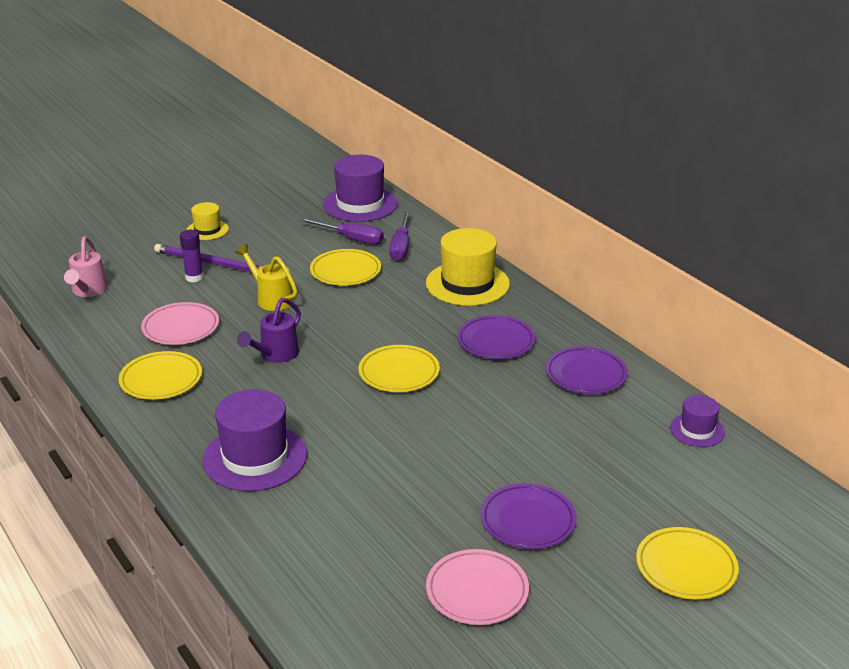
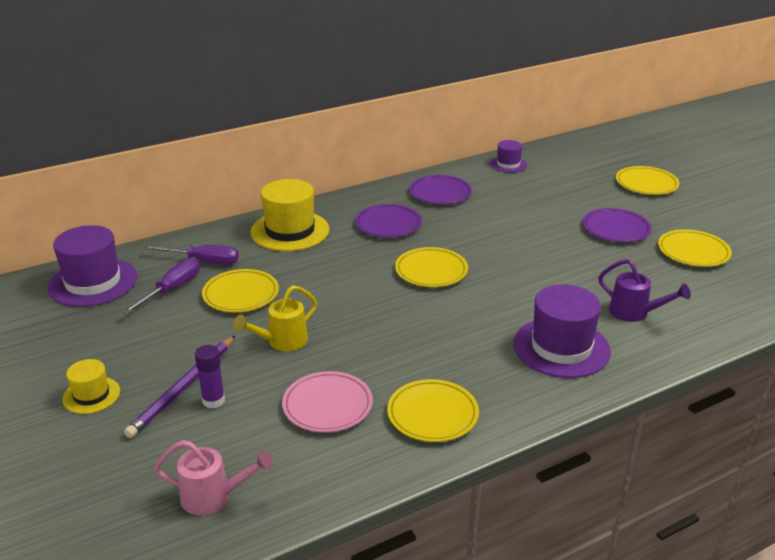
camera: 85 degrees left, 0 degrees up
(275, 355) = (394, 338): purple watering can -> purple watering can (634, 313)
(477, 591) = (693, 252): pink plate -> yellow plate

